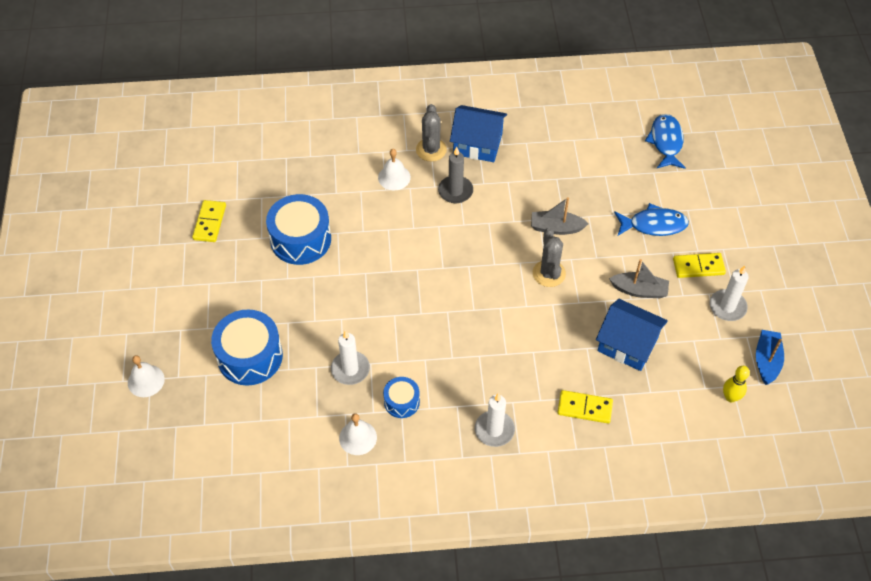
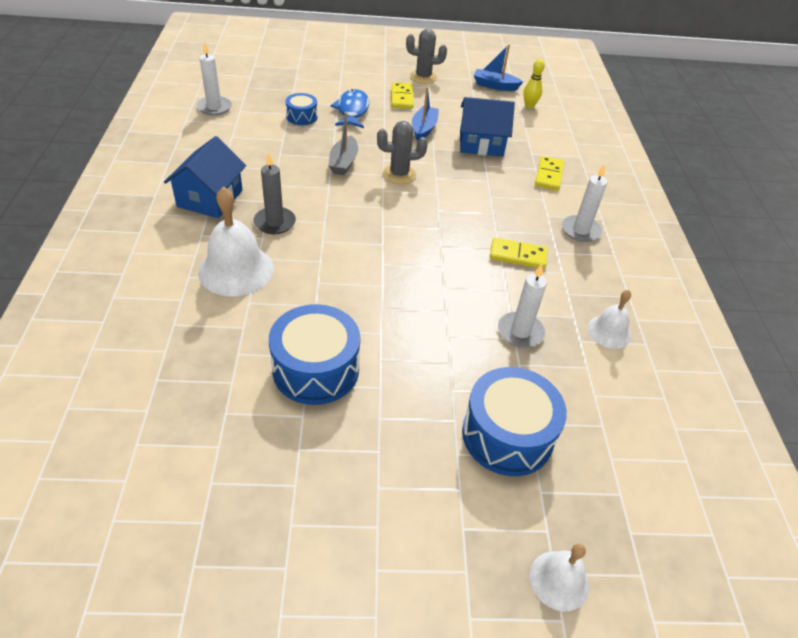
camera: 90 degrees left, 10 degrees down
(209, 222) = (256, 486): yellow domino -> yellow domino (518, 255)
(394, 177) = (236, 270): white bell -> white bell, size x1.76
(401, 402) = (558, 292): blue drum -> blue drum (302, 117)
(431, 150) = (203, 234): grey cactus -> grey cactus (423, 77)
(627, 344) = (481, 143): blue house -> blue house turned 60 degrees clockwise
(639, 290) = (424, 129): grey boat -> blue boat
(666, 142) = (257, 89): blue fish -> none
(727, 307) = (443, 92): white candle -> white candle (214, 107)

